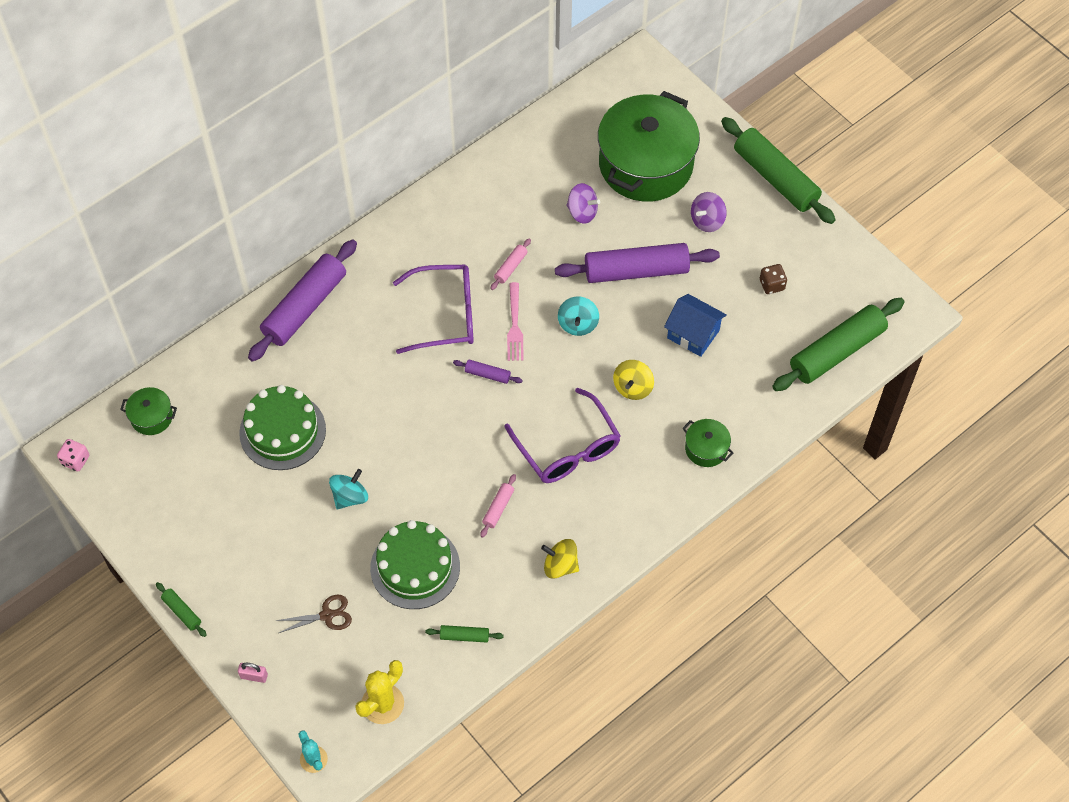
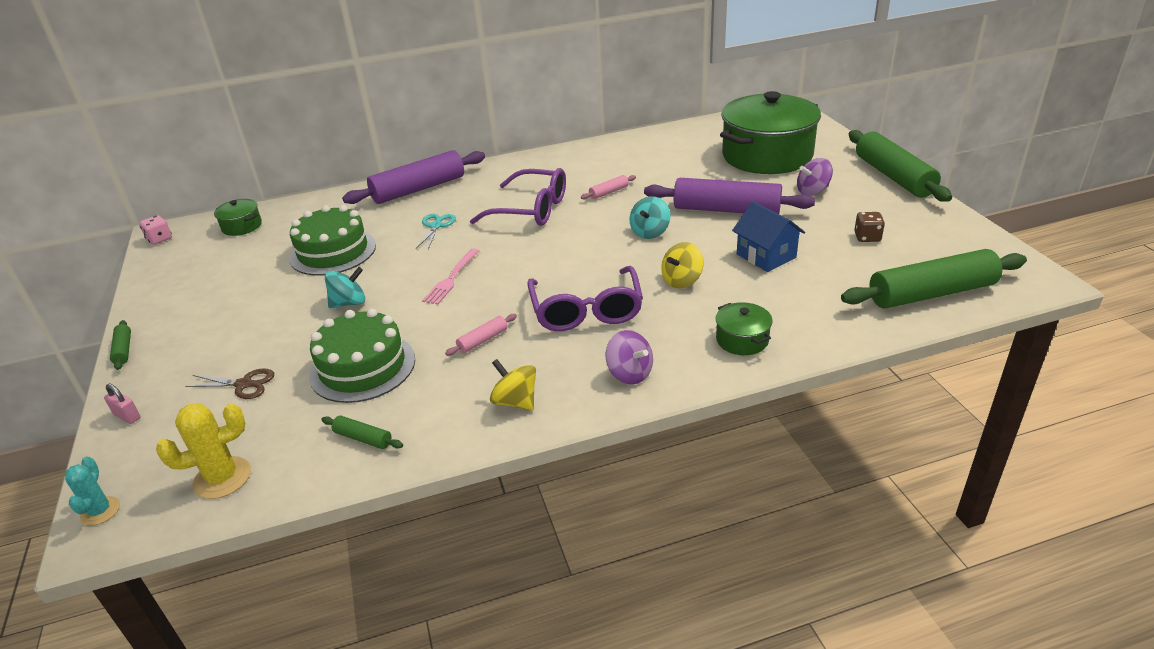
camera: 25 degrees right, 25 degrees down
(363, 365) = (436, 226): none -> turquoise scissors
(487, 375) = (542, 249): purple rolling pin -> none
(514, 325) = (589, 224): pink fork -> pink fork (451, 278)
(582, 212) = (693, 172): purple spinning top -> purple spinning top (630, 373)

